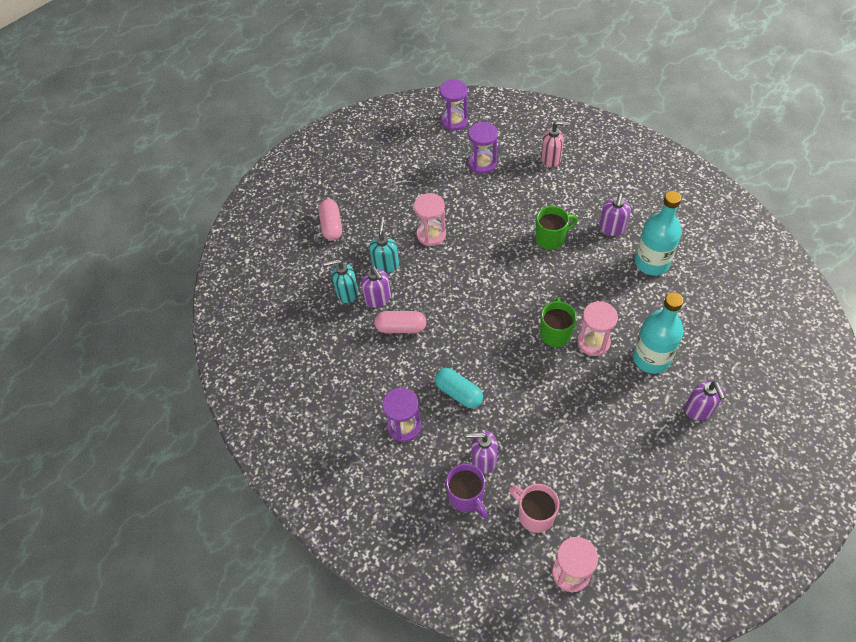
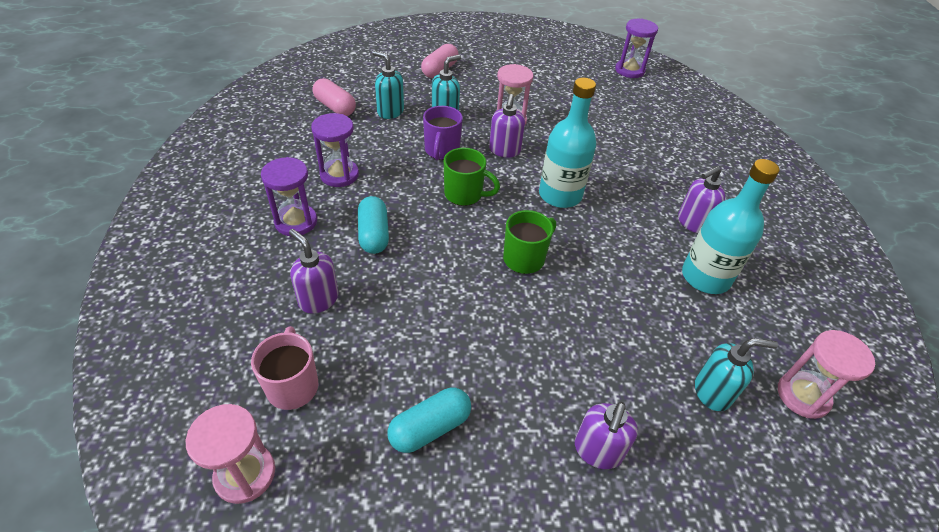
camera: 35 degrees right, 10 degrees down
(378, 298) = (407, 130): purple soap dispenser -> purple soap dispenser (504, 150)
(401, 327) = (396, 159): pink capsule -> pink capsule (335, 107)
(466, 497) = (261, 315): purple mug -> purple mug (441, 151)
(482, 163) = (619, 107): purple hourglass -> purple hourglass (339, 175)
(551, 159) = (691, 140): pink soap dispenser -> none
(551, 238) = (616, 190): green mug -> green mug (464, 195)
(593, 342) = (554, 294): pink hourglass -> pink hourglass (803, 396)
(620, 470) = (430, 428): none -> turquoise capsule
(651, 358) = (601, 355): turquoise bottle -> turquoise bottle (560, 195)
(715, 332) = (712, 392): none -> turquoise soap dispenser

